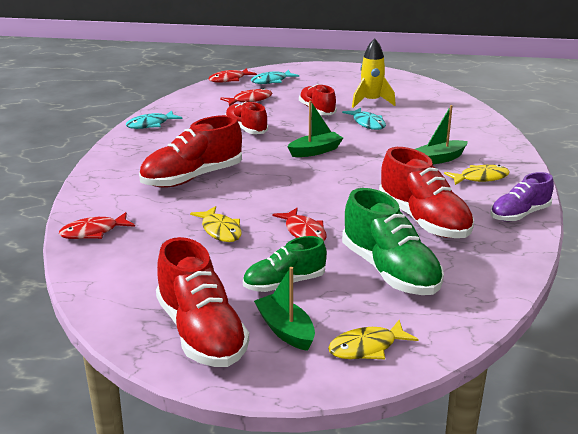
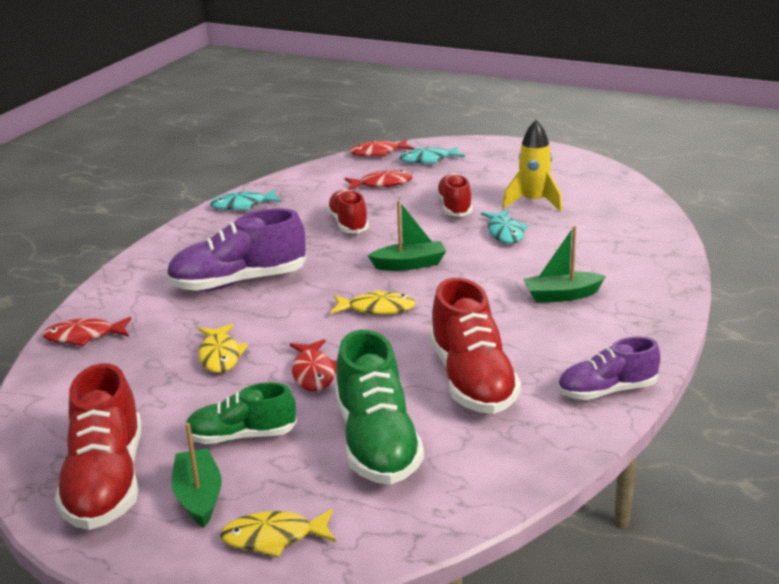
camera: 20 degrees right, 0 degrees up
(192, 178) = (238, 282): red shoe -> purple shoe
(480, 178) = (595, 330): yellow fish -> yellow fish (377, 308)

